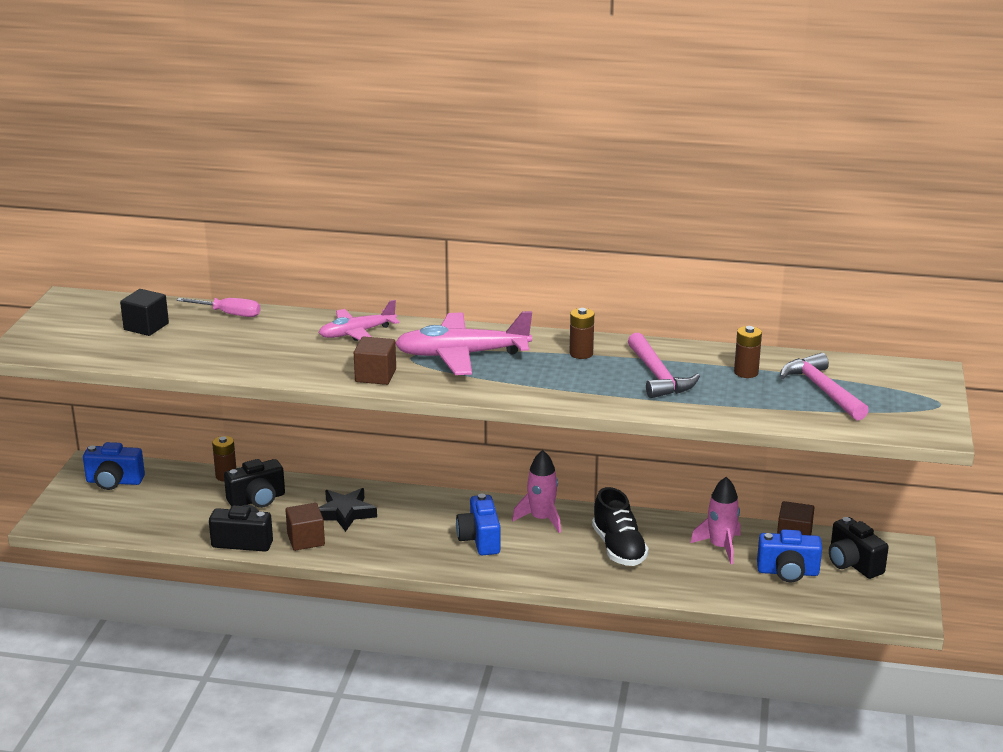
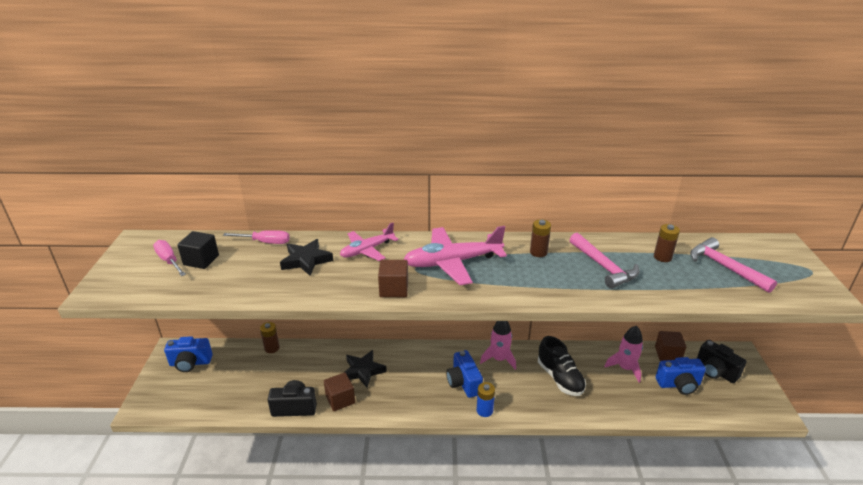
camera: 10 degrees left, 5 degrees up
(107, 324) = (169, 261): none -> pink screwdriver
(257, 500) = (298, 367): black camera -> none
(276, 337) = (306, 260): none -> black star
(497, 571) = (484, 410): none -> blue battery

